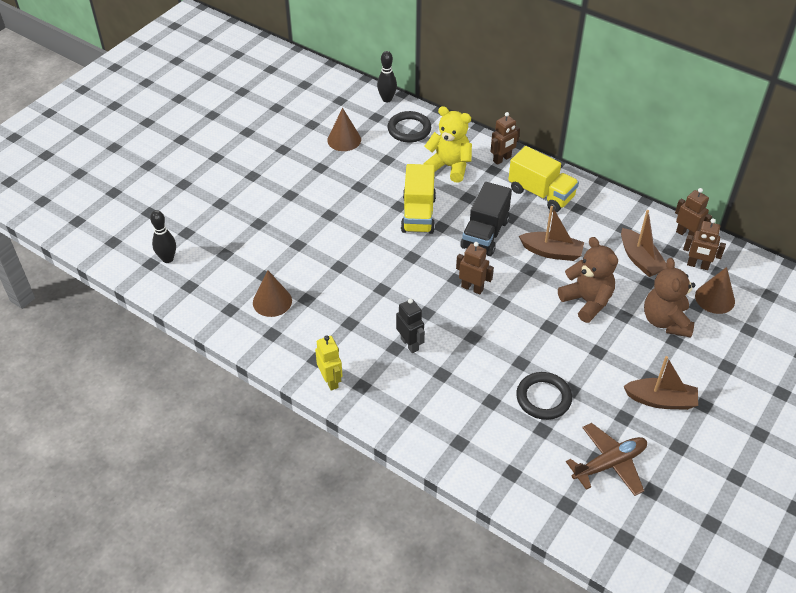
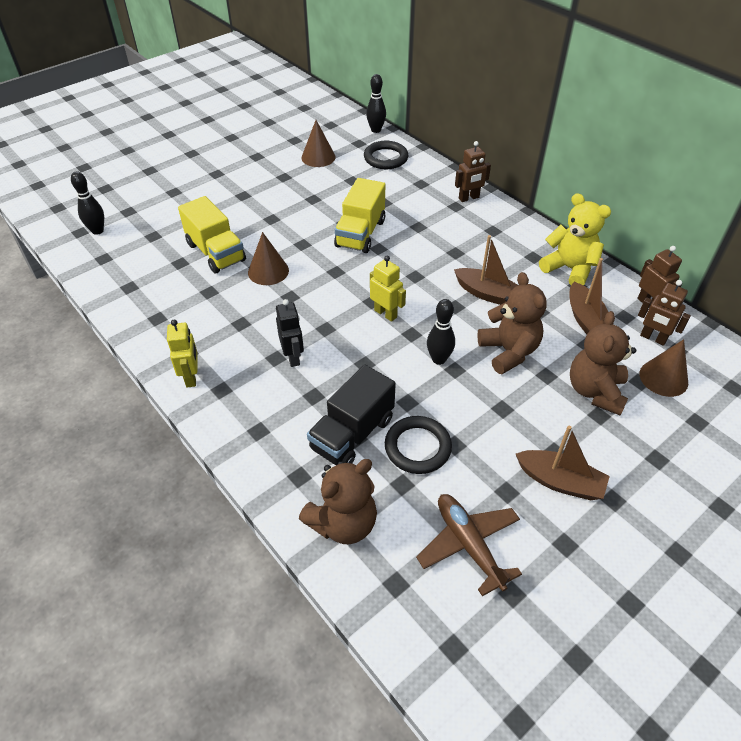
camera: 15 degrees right, 0 degrees up
(272, 301) = (174, 287): brown cone -> brown cone (268, 271)
(449, 166) = (411, 196): yellow teddy bear -> yellow teddy bear (569, 269)
(472, 288) = (385, 313): brown robot -> yellow robot
(485, 234) = (421, 264): black truck -> black truck (352, 434)
(509, 470) = (343, 523): none -> brown teddy bear
(532, 320) = (439, 359): none -> black bowling pin
(541, 194) = (497, 236): yellow truck -> yellow truck (216, 252)
(609, 464) = (468, 545): brown plane -> brown plane turned 105 degrees counterclockwise

